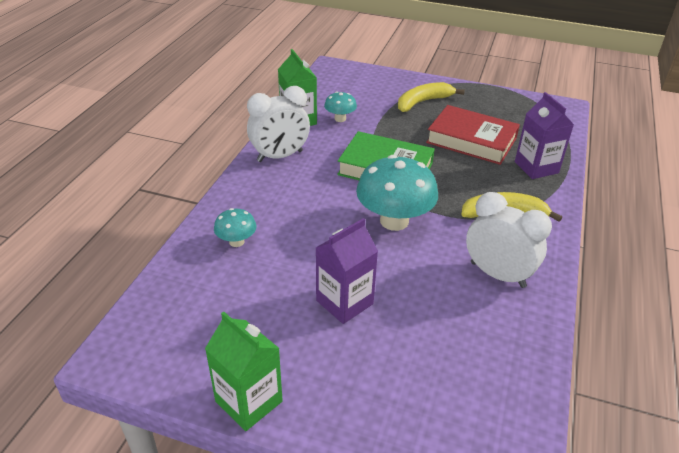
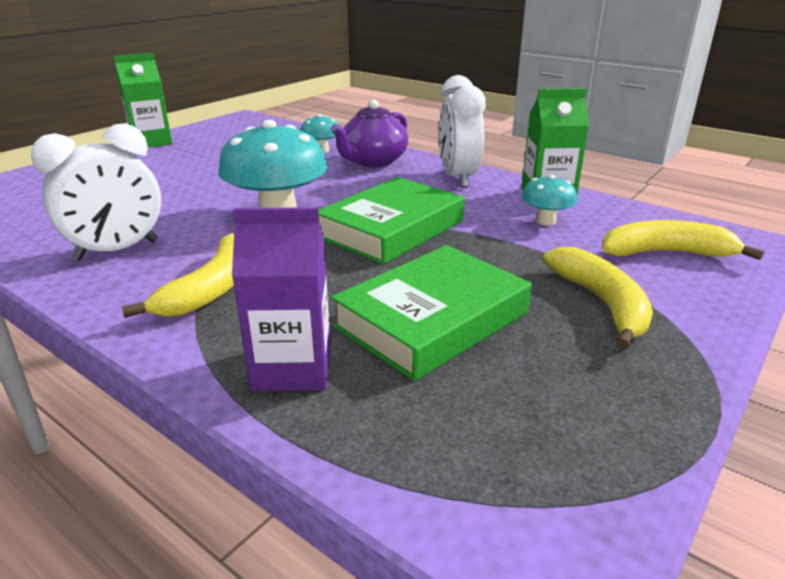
camera: 110 degrees right, 10 degrees down
(257, 203) = (373, 161): none -> purple teapot
(344, 302) = (194, 176): purple carton -> none
(360, 87) = (666, 253): none -> yellow banana
(471, 140) = (432, 319): red book -> green book

